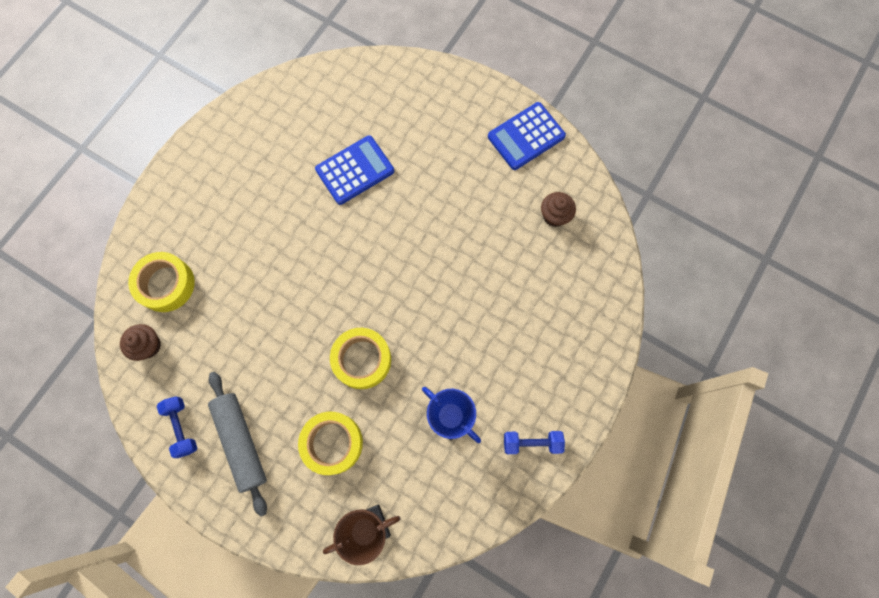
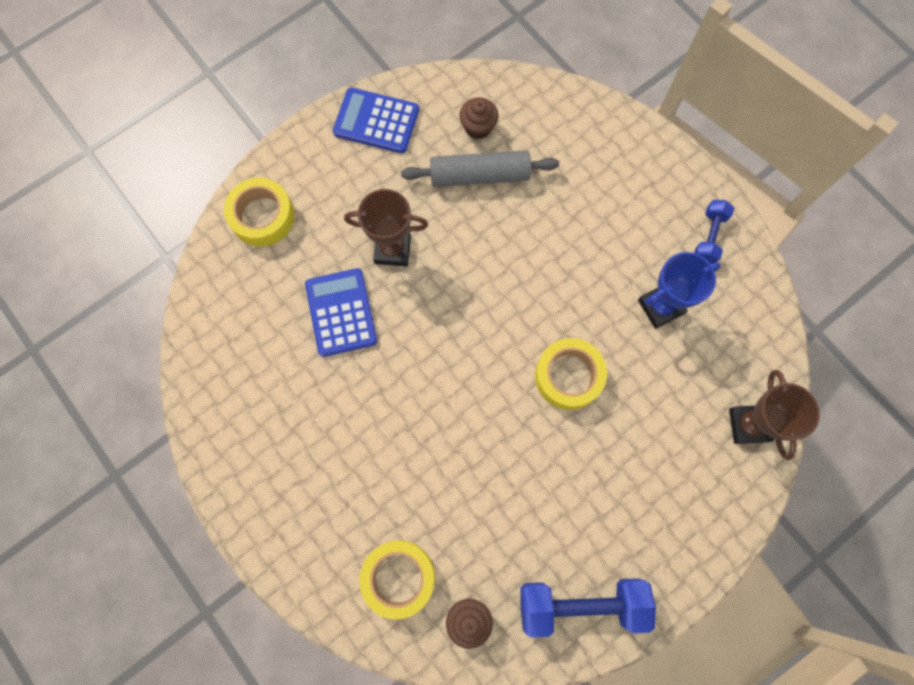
camera: 70 degrees left, 0 degrees up
(182, 427) = (581, 604): blue dumbbell -> blue dumbbell, size x1.79
(241, 442) = (619, 538): grey rolling pin -> grey rolling pin (479, 175)
(332, 443) = (650, 437): yellow tape -> yellow tape (262, 216)
(420, 188) = (392, 249): none -> brown trophy
(526, 136) = (376, 121): blue calculator -> blue calculator turned 120 degrees clockwise

